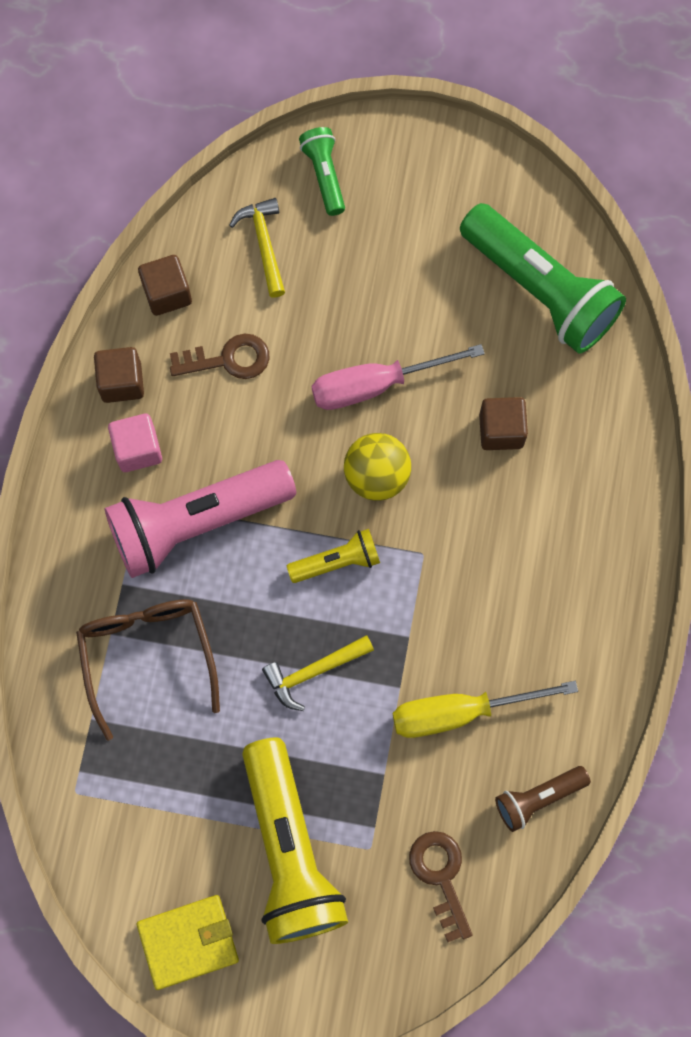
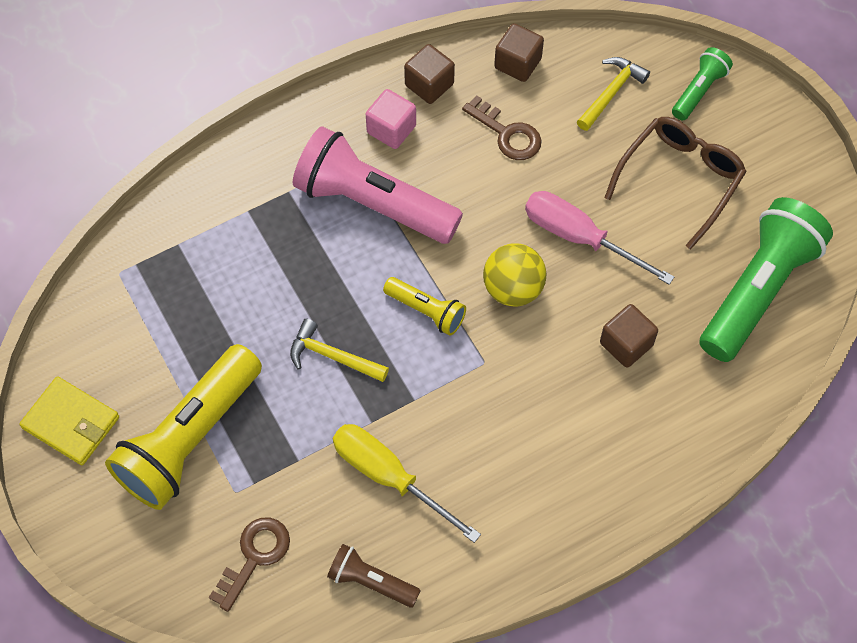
camera: 50 degrees right, 10 degrees down
(148, 657) = (251, 245): brown glasses -> brown glasses (679, 180)
(540, 290) = (758, 290): green flashlight -> green flashlight turned 150 degrees counterclockwise

